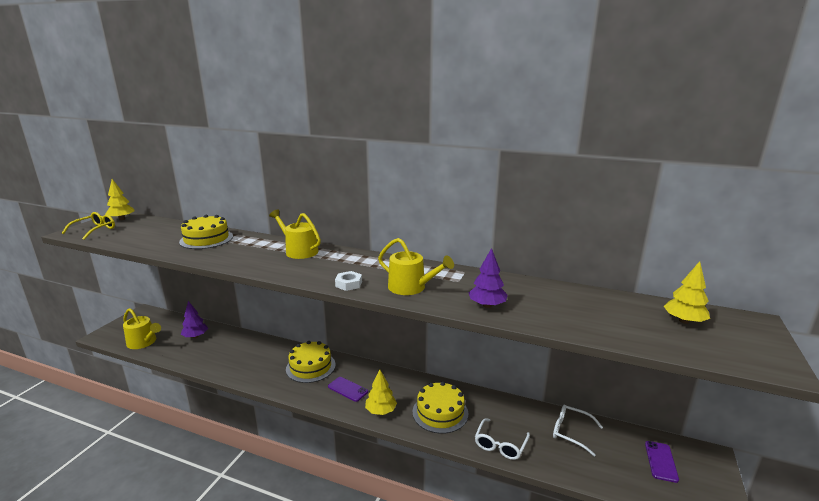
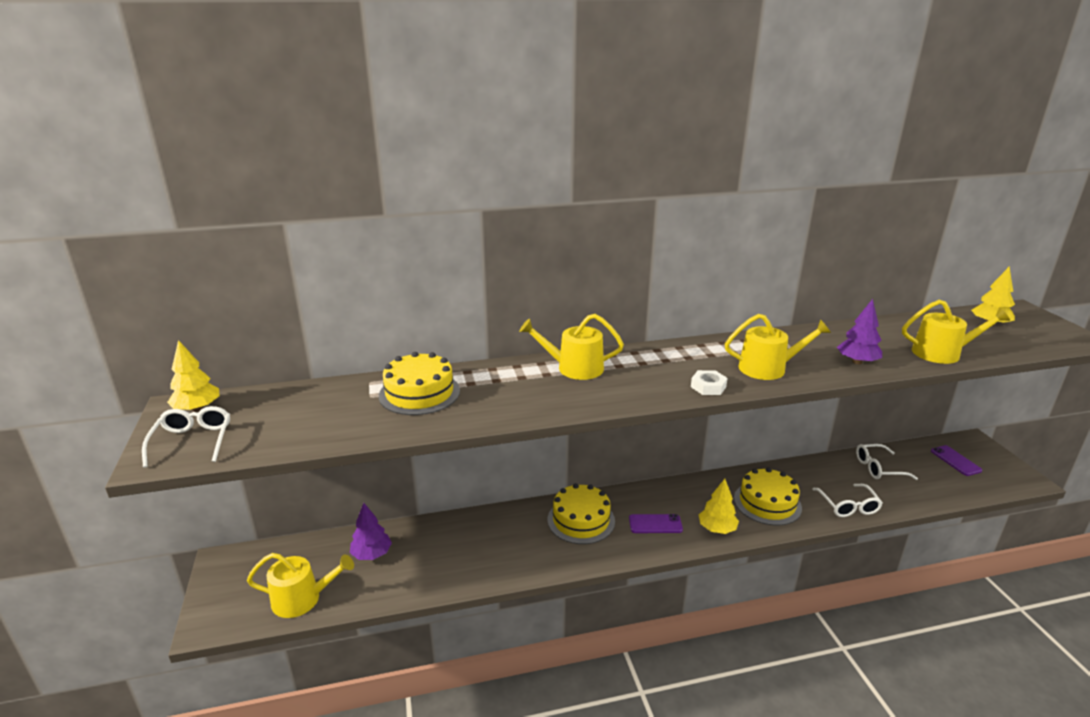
camera: 35 degrees left, 5 degrees up
(95, 230) = (192, 441): yellow glasses -> white glasses
(578, 324) = (942, 353): none -> yellow watering can

